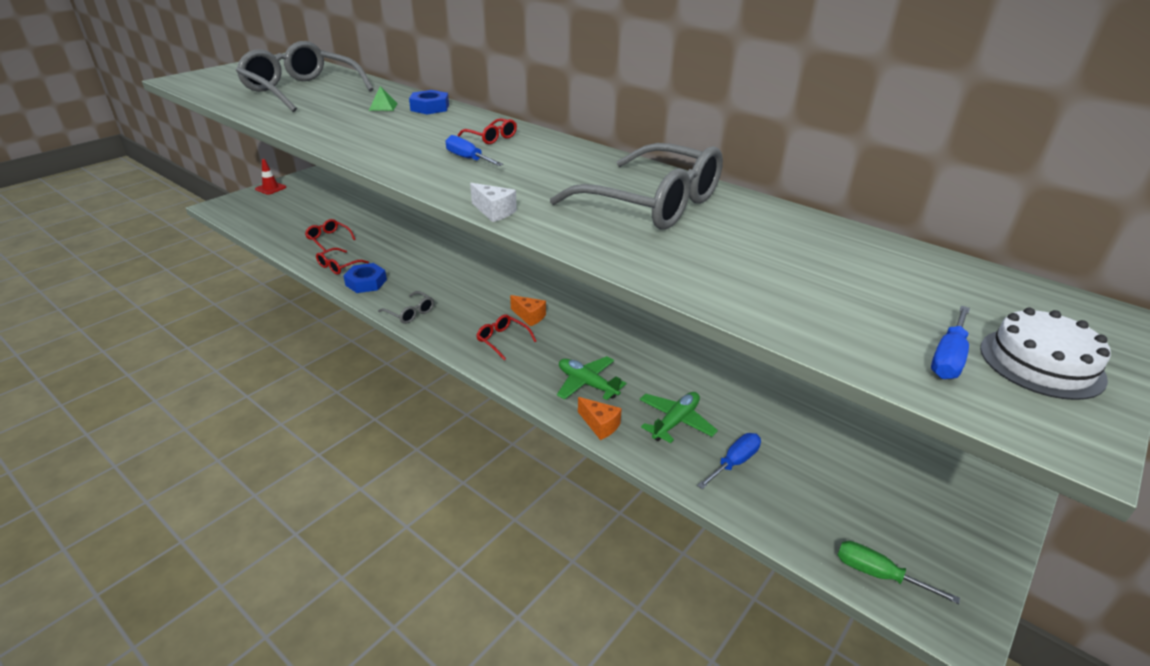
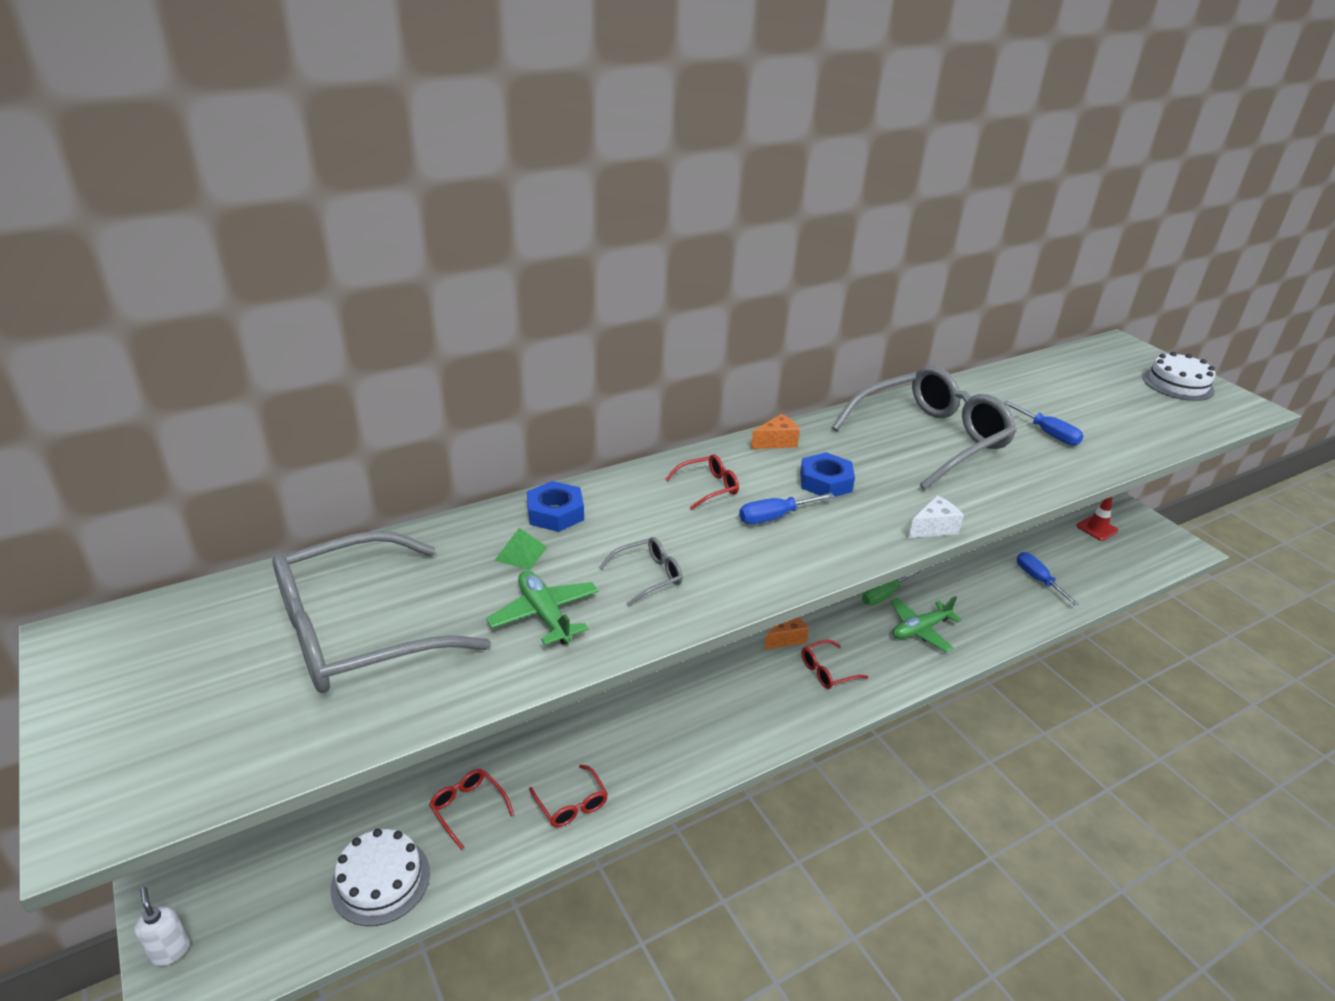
camera: 70 degrees left, 0 degrees up
(237, 198) = (170, 951): none -> white soap dispenser
(270, 188) = (166, 885): red traffic cone -> red traffic cone (1097, 528)
(278, 229) = (380, 880): none -> white cake
(328, 239) = (468, 808): red glasses -> red glasses turned 75 degrees clockwise
(366, 282) = (639, 777): blue nut -> blue nut (825, 482)
(410, 313) = (740, 741): grey glasses -> grey glasses (648, 576)
(600, 425) = (983, 639): orange cheese -> orange cheese (776, 442)
(675, 422) = (984, 593): green plane -> green plane (544, 615)
(878, 574) = (1148, 559): green screwdriver -> green screwdriver (884, 595)
(948, 358) = (1177, 408): blue screwdriver -> blue screwdriver (1048, 433)

